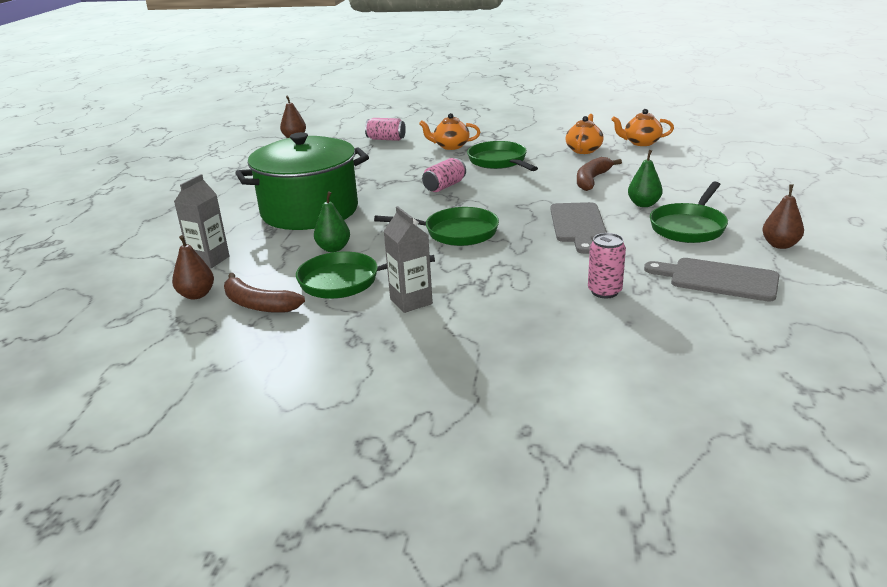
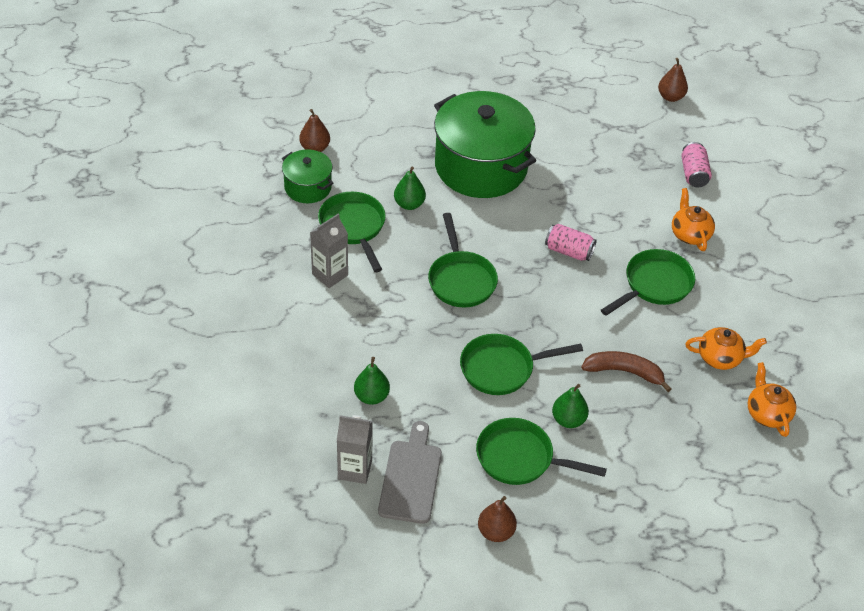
camera: 70 degrees right, 20 degrees up
(209, 260) = (371, 134): grey carton -> grey carton (355, 469)
(258, 304) = (308, 187): brown banana -> green pot
(578, 225) = (502, 368): grey cutting board -> green pan
(604, 291) = (371, 396): pink can -> green pear

